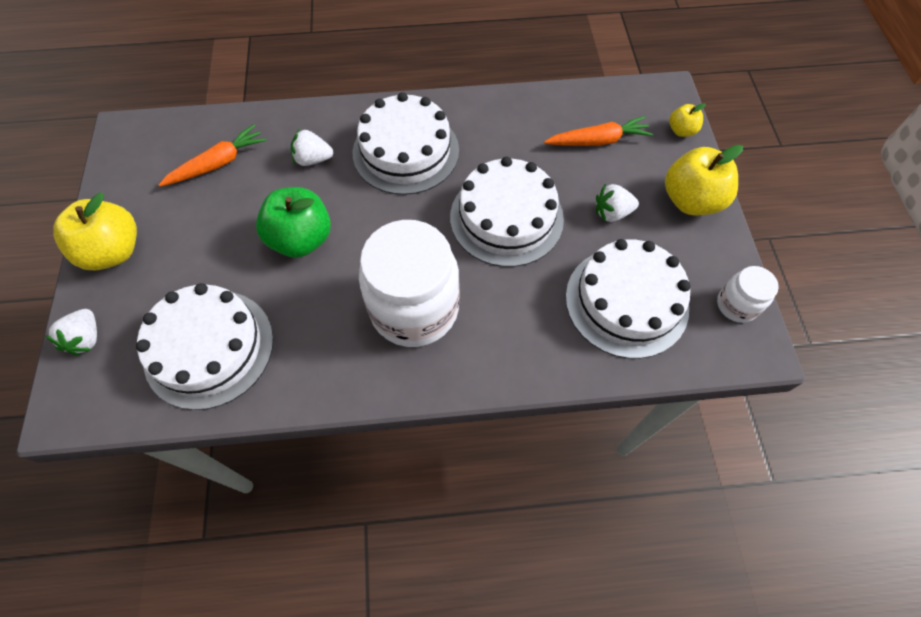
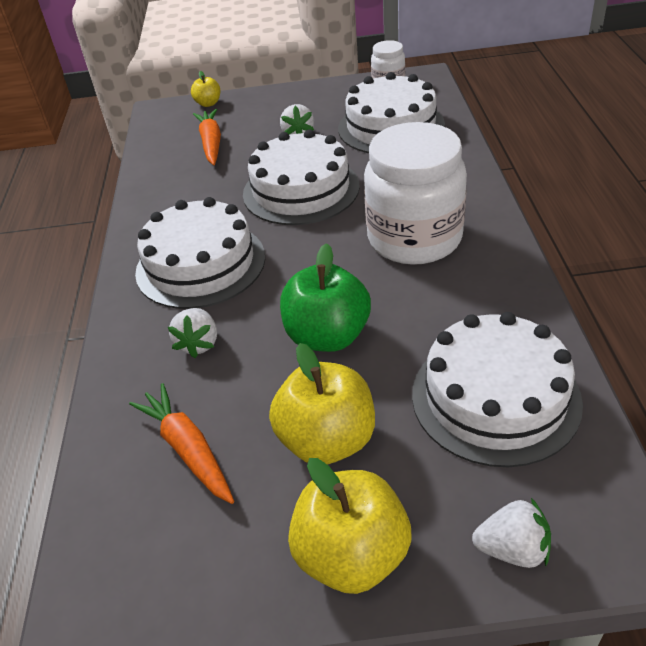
camera: 85 degrees left, 20 degrees down
(691, 200) = (287, 100): yellow apple -> yellow apple (327, 440)

